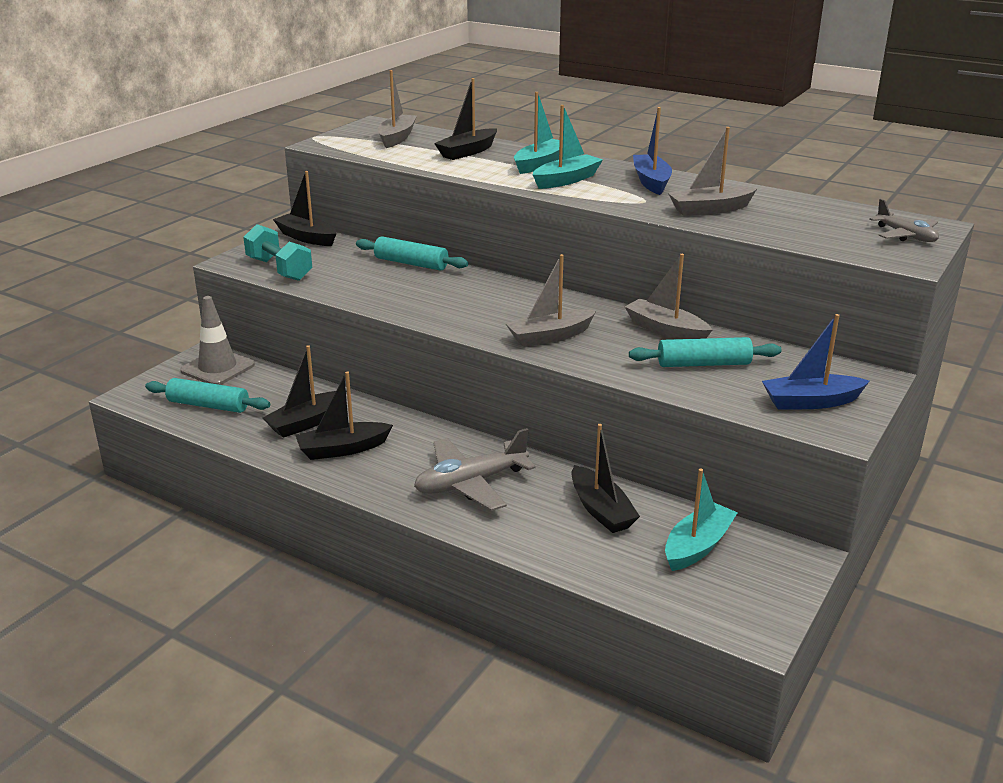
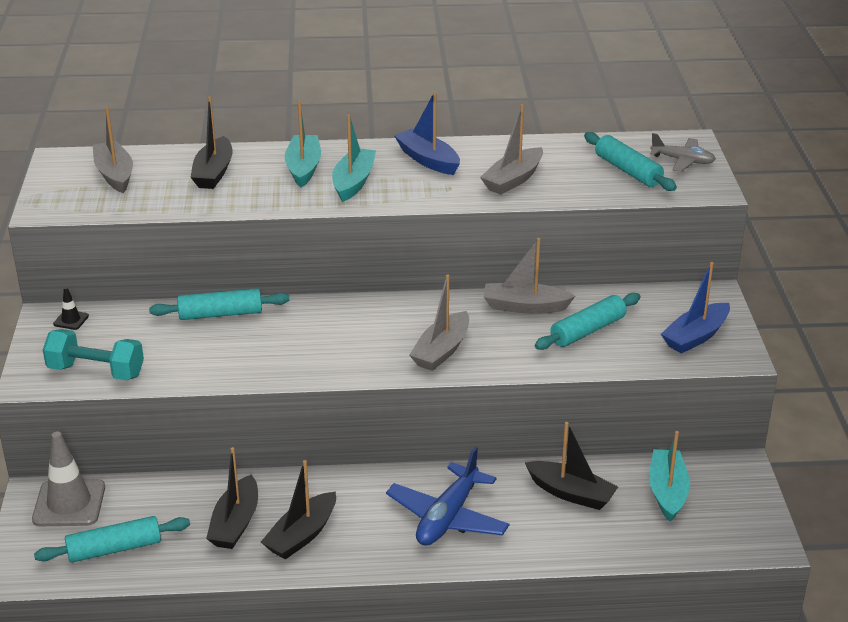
camera: 35 degrees left, 5 degrees up
(307, 238) = (71, 320): black boat -> black traffic cone
(470, 483) = (447, 517): grey plane -> blue plane
(834, 229) = (628, 171): none -> turquoise rolling pin

